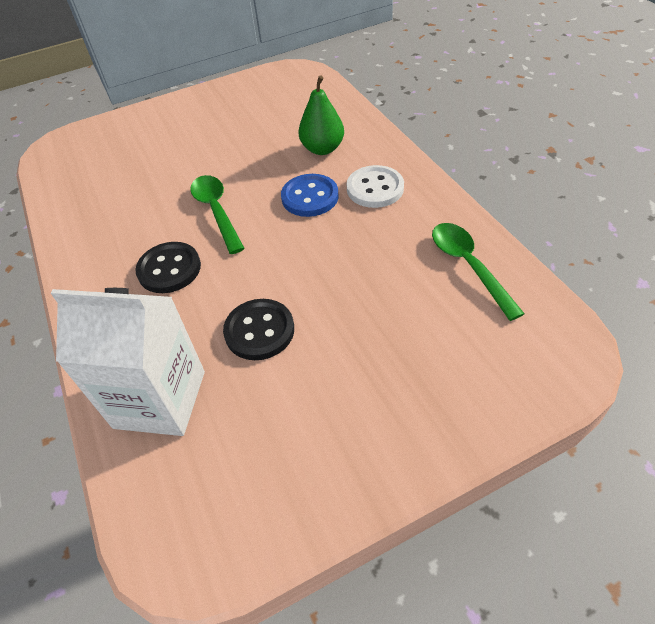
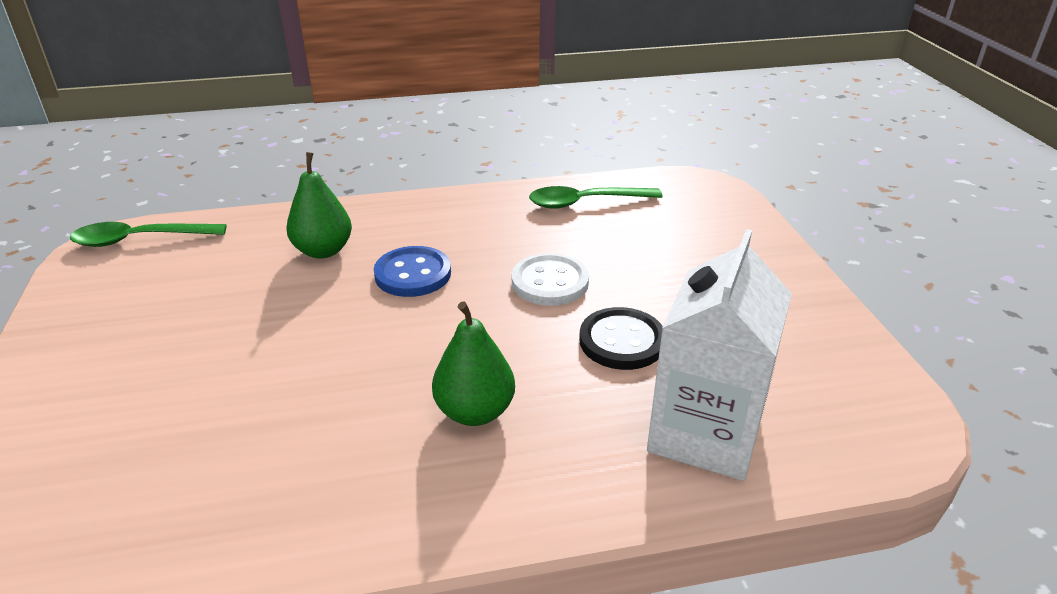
camera: 80 degrees left, 15 degrees down
(169, 269) = (475, 411): black button -> green pear
(216, 211) = (380, 355): green spoon -> green spoon (140, 240)
(375, 188) = (433, 229): white button -> white button (550, 282)

